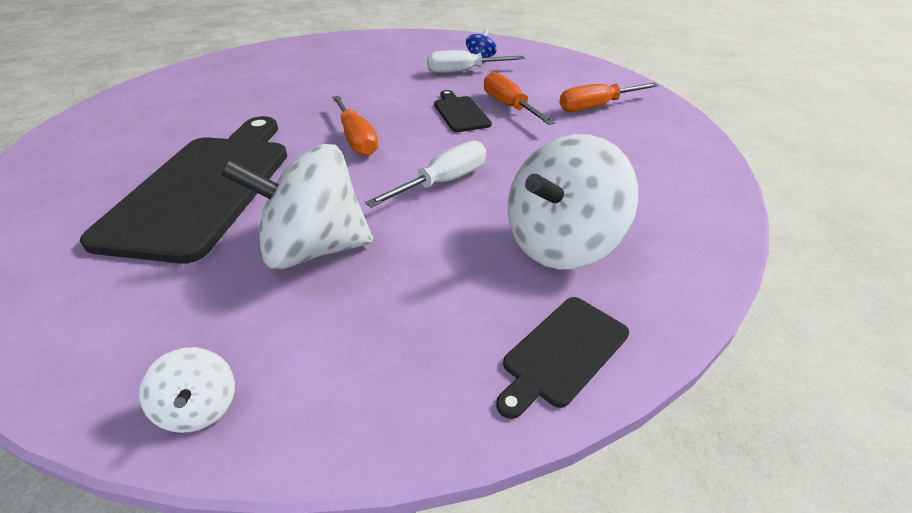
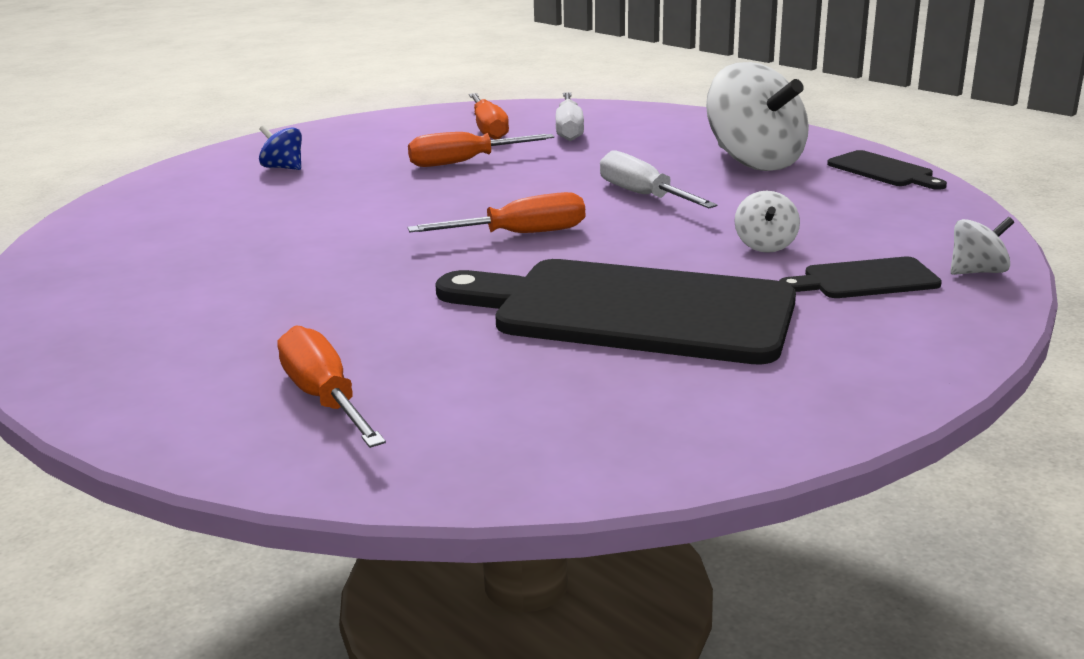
camera: 80 degrees left, 15 degrees down
(146, 113) = (325, 398): none -> orange screwdriver
(314, 249) = (765, 245): white spinning top -> white spinning top, size x0.46
(460, 113) = (468, 184): black cutting board -> black cutting board (865, 280)
(464, 71) = (325, 178): white screwdriver -> white screwdriver (569, 130)

